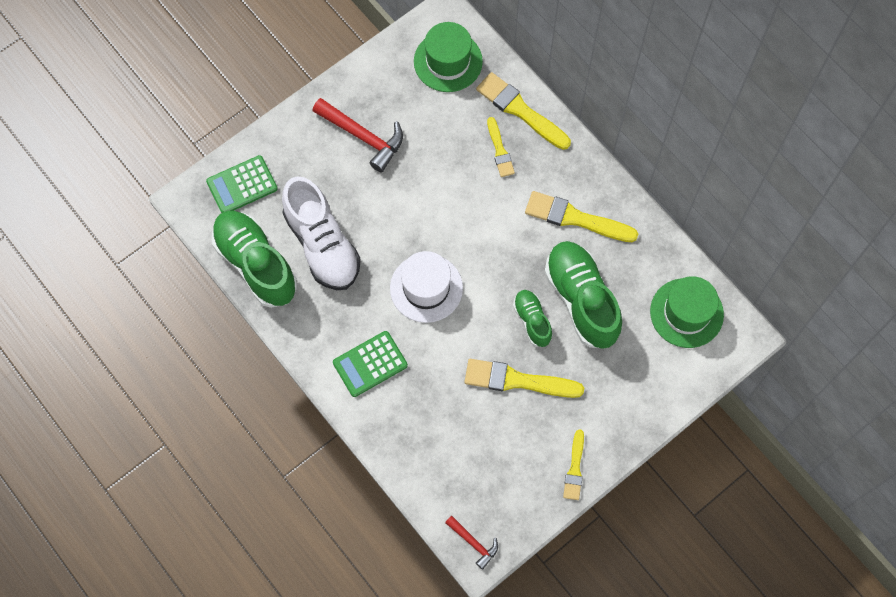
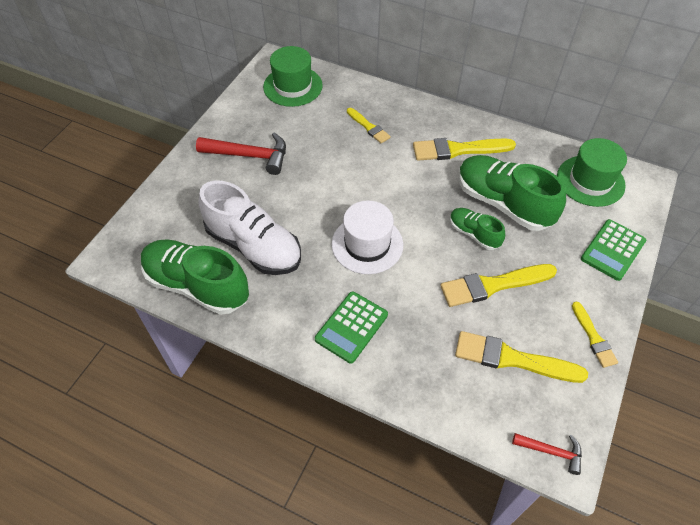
camera: 25 degrees left, 15 degrees down
(242, 185) = (155, 227): green calculator -> green calculator (613, 250)
(520, 110) = (368, 97): yellow brush -> yellow brush (512, 359)

